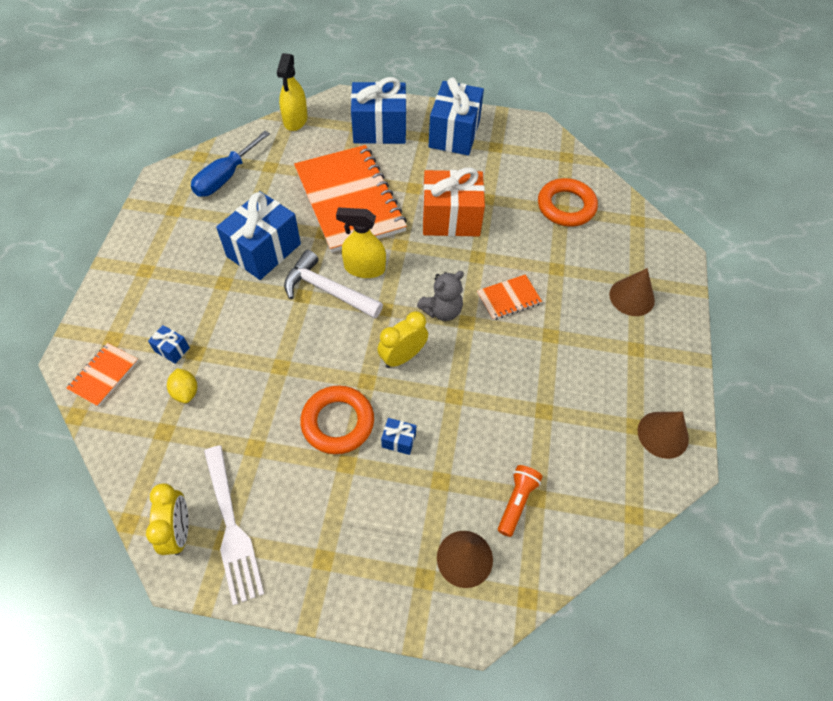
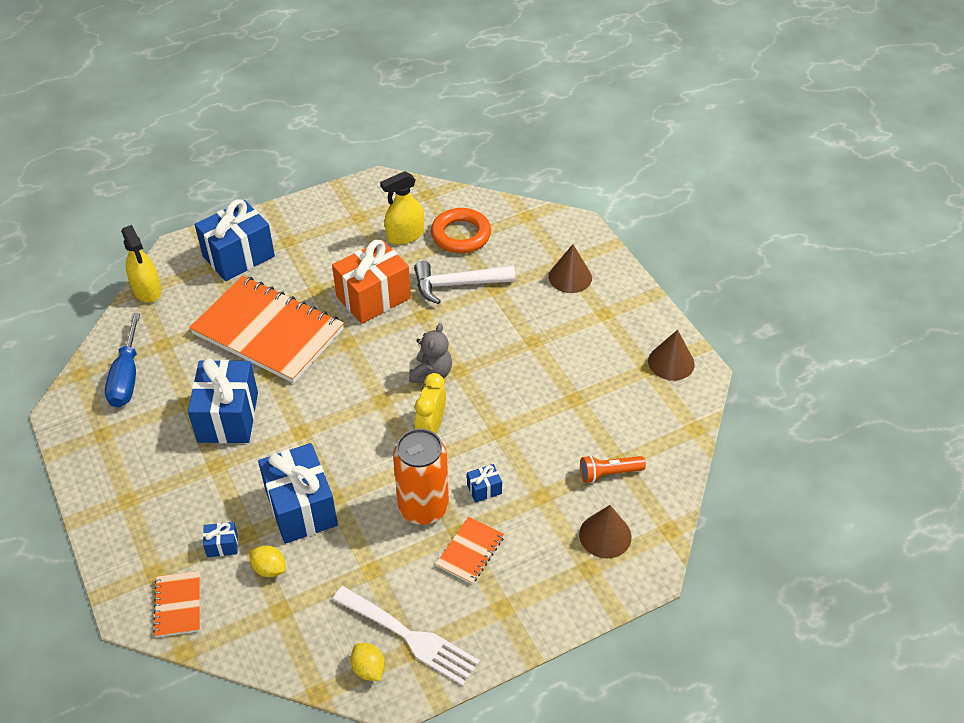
camera: 35 degrees left, 10 degrees down
(179, 531) = (368, 669): yellow clock -> yellow lemon
(328, 290) = (319, 415): white hammer -> white hammer (457, 284)
(338, 422) = (423, 508): orange ring -> orange can
(364, 268) = (335, 379): yellow spray bottle -> yellow spray bottle (405, 235)
(454, 134) = (312, 225): blue gift -> blue gift (301, 508)
(508, 298) = (477, 333): orange notebook -> orange notebook (470, 551)
(516, 502) = (609, 473): orange flashlight -> orange flashlight turned 90 degrees counterclockwise

